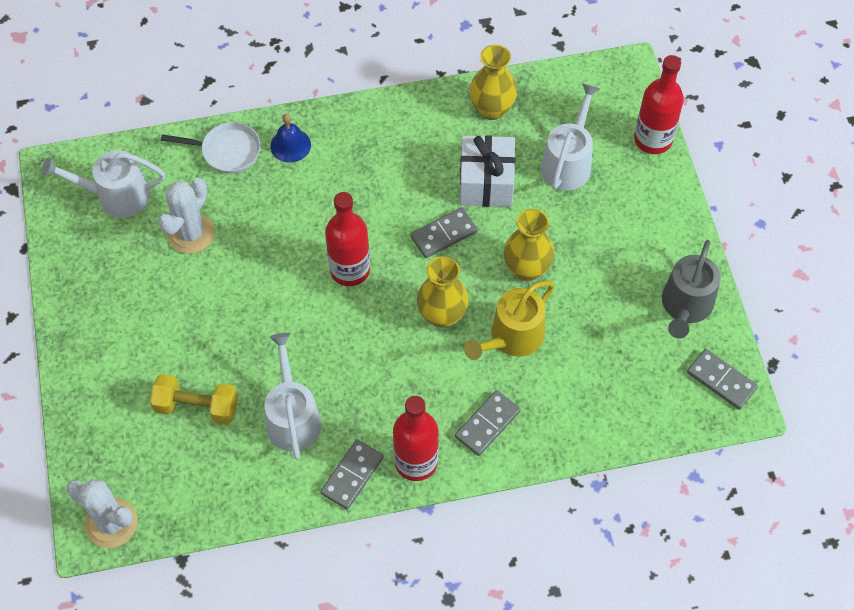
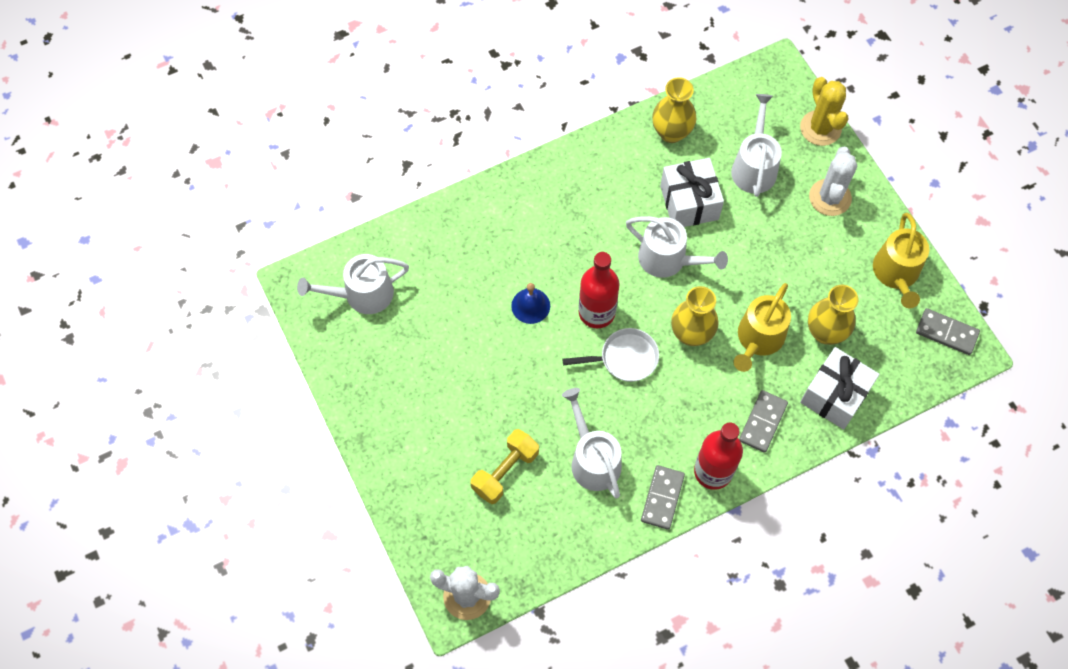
camera: 15 degrees left, 5 degrees up
(191, 233) = (443, 313): white cactus -> white cactus (830, 197)
(197, 406) = (505, 471): yellow dumbbell -> yellow dumbbell turned 45 degrees counterclockwise
(227, 151) = (448, 228): white pan -> white pan (625, 358)
(290, 145) = (503, 209): blue bell -> blue bell (530, 305)
(443, 234) = (668, 259): grey domino -> white watering can
(526, 269) = (750, 273): yellow vase -> yellow vase (825, 332)
(575, 416) = (835, 395): none -> white gift
(653, 139) = (820, 128): red bottle -> yellow cactus
(685, 306) = (896, 273): grey watering can -> yellow watering can

